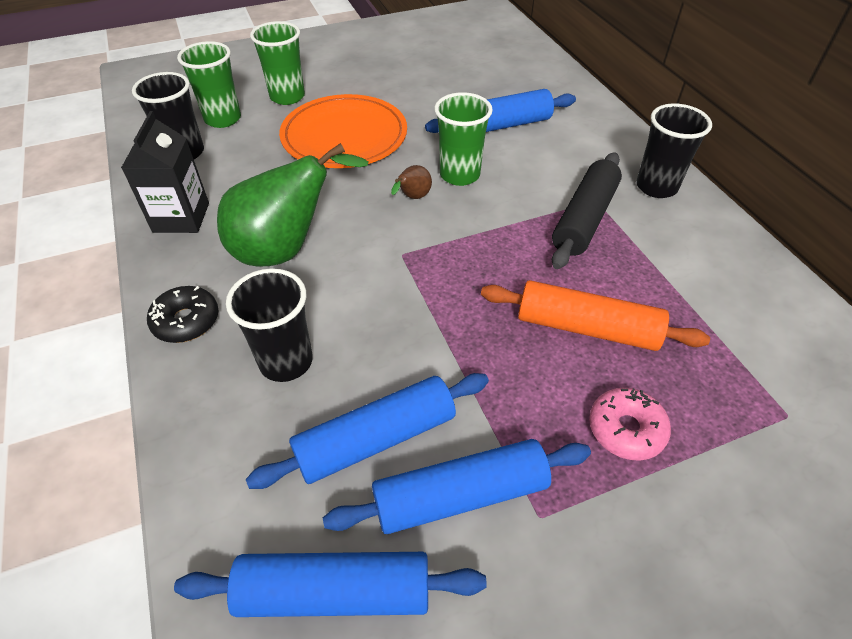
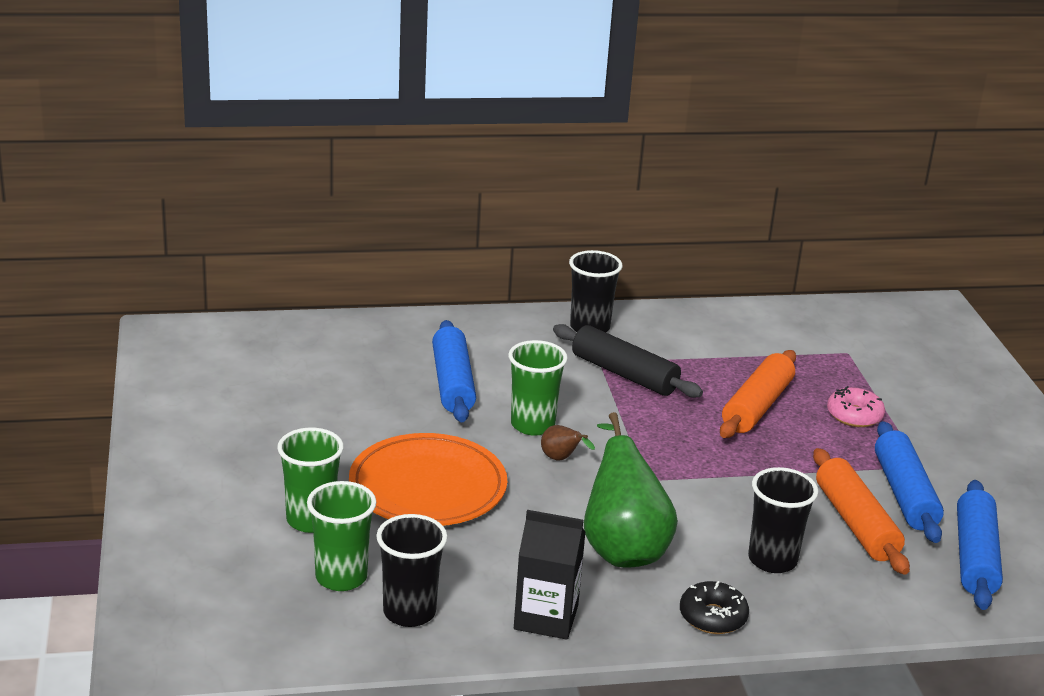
camera: 80 degrees left, 20 degrees down
(376, 439) = (856, 523): blue rolling pin -> orange rolling pin

